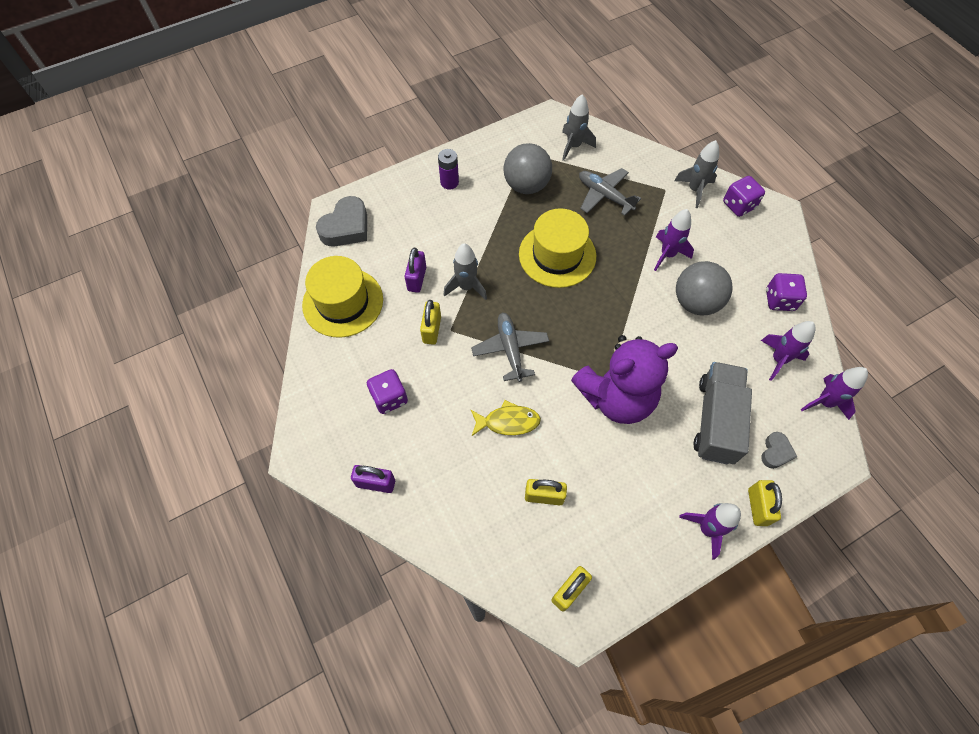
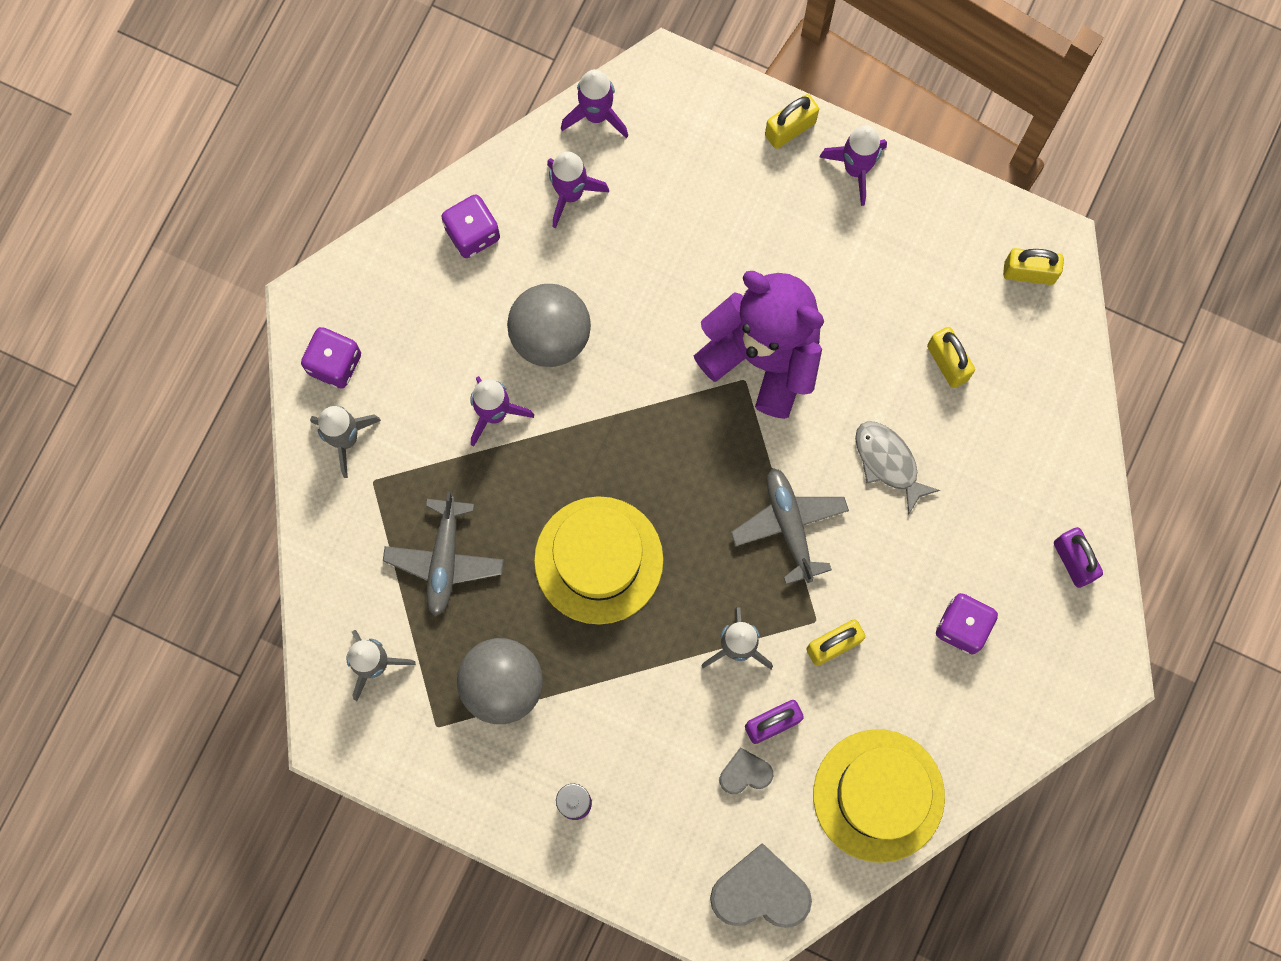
camera: 125 degrees left, 15 degrees up
(508, 422) = (888, 462): yellow fish -> grey fish
(510, 349) = (789, 525): grey plane -> grey plane turned 120 degrees clockwise
(716, 420) = (711, 225): grey truck -> none
(775, 452) = (706, 140): grey heart -> grey heart (745, 773)

